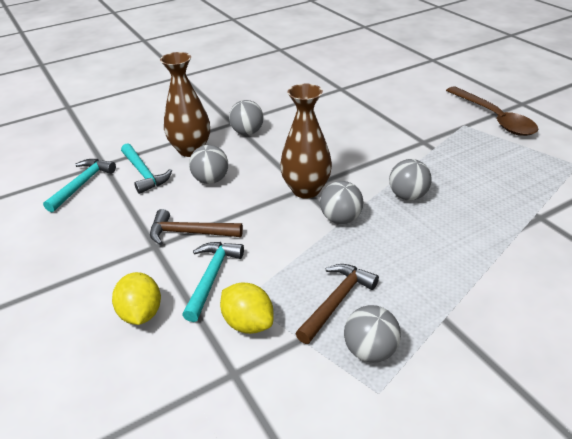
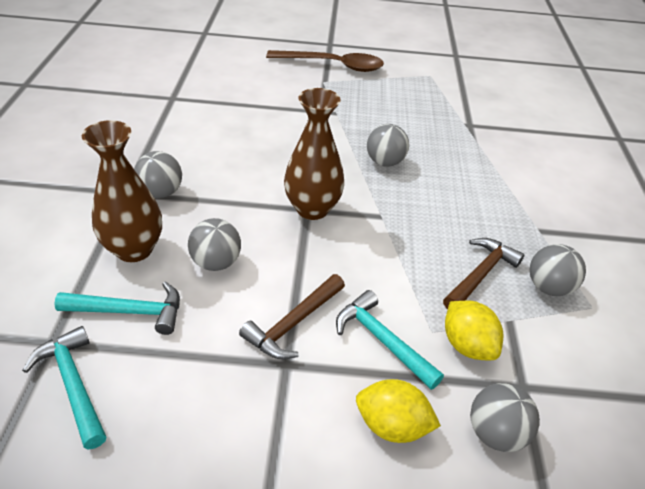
camera: 60 degrees left, 5 degrees up
(248, 323) = (467, 345): yellow lemon -> yellow lemon turned 75 degrees clockwise
(337, 301) = (480, 274): brown hammer -> brown hammer turned 60 degrees clockwise
(341, 219) = (377, 213): grey ball -> grey ball (495, 433)

